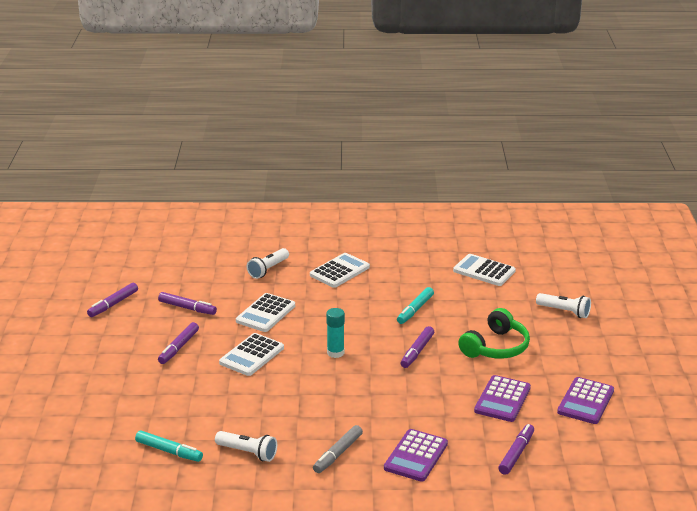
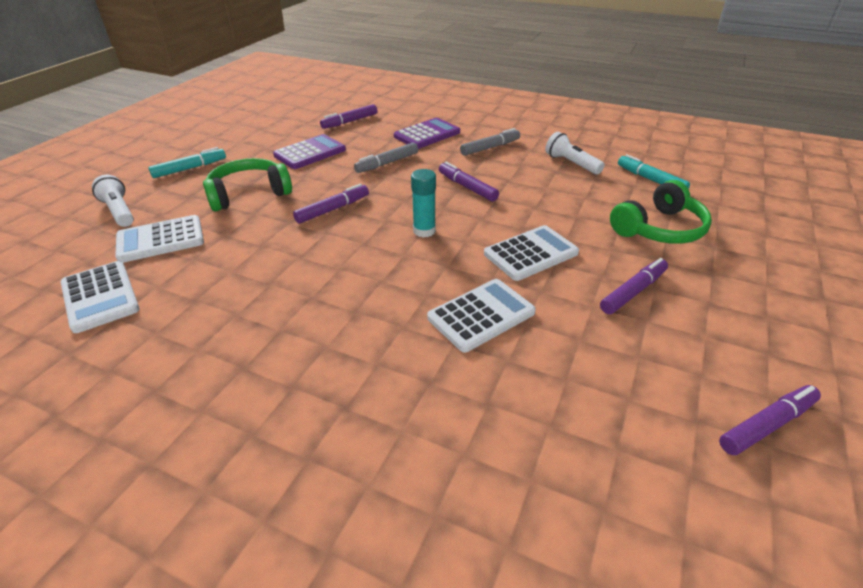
camera: 155 degrees left, 10 degrees up
(161, 398) = (659, 229): none -> green headphones
(187, 308) = (612, 367): purple marker -> purple marker (467, 187)
(268, 270) = (424, 423): white flashlight -> none
(339, 271) = (300, 371): white calculator -> white calculator (160, 240)
(415, 310) = (273, 260): turquoise marker -> turquoise marker (190, 168)
(420, 406) = (387, 163): none -> grey marker
(585, 401) = (247, 138): purple calculator -> none

